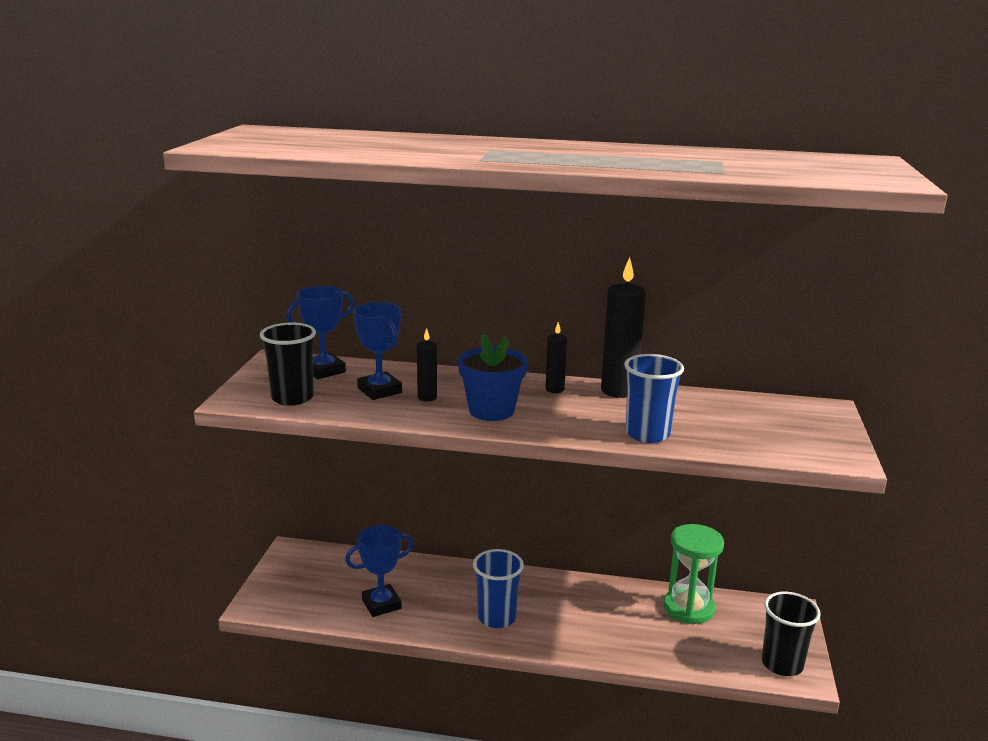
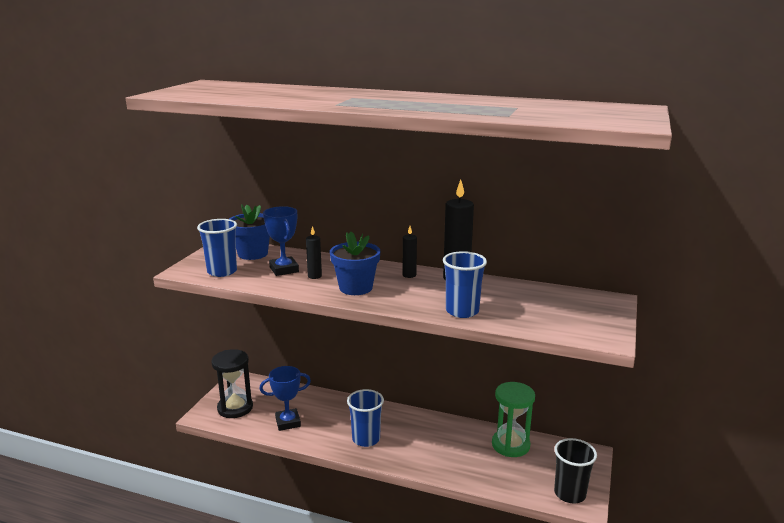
camera: 10 degrees right, 0 degrees up
(292, 398) = (222, 271): black cup -> blue cup
(299, 590) = (235, 408): none -> black hourglass
(324, 371) = (253, 254): blue trophy -> blue flower pot

